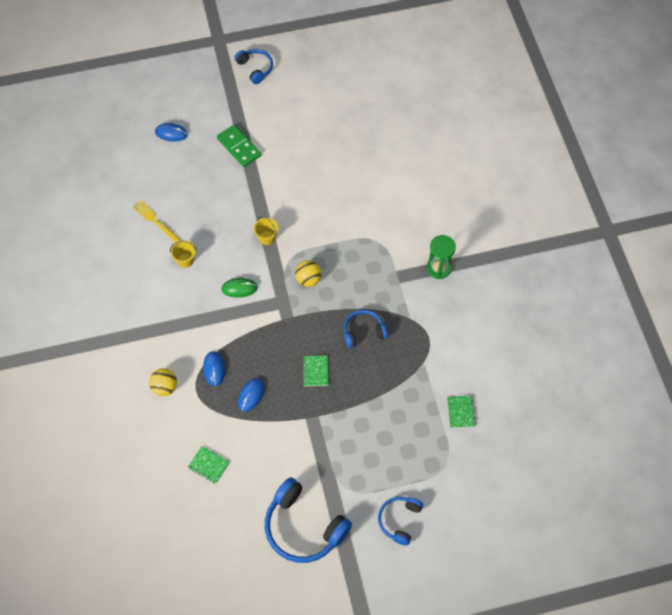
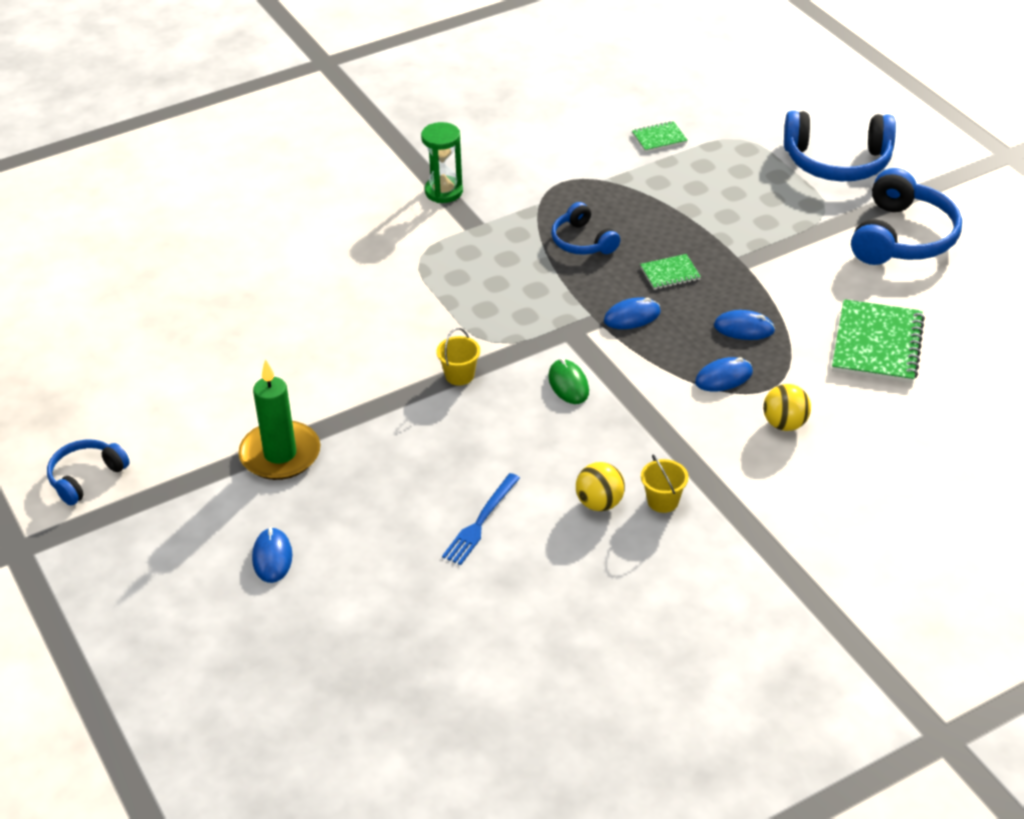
camera: 105 degrees left, 20 degrees down
(156, 222) = (480, 522): yellow fork -> blue fork
(185, 260) = (543, 462): yellow bucket -> yellow bucket (663, 501)
(208, 465) = (877, 344): green notebook -> green notebook, size x1.97
(239, 147) = (280, 454): green domino -> green candle
(284, 338) = (632, 316): none -> blue mouse
(308, 279) = (518, 313): yellow ball -> yellow ball (599, 503)
(399, 520) = (837, 161): blue headphones -> blue headphones, size x1.75

